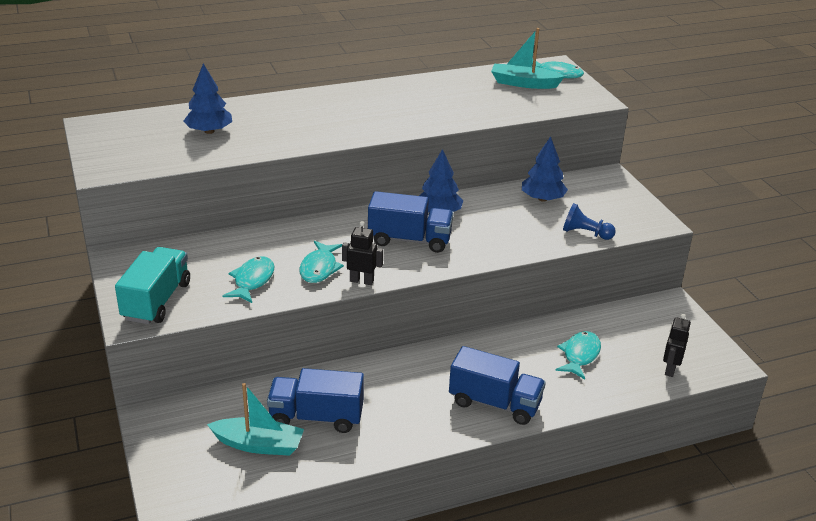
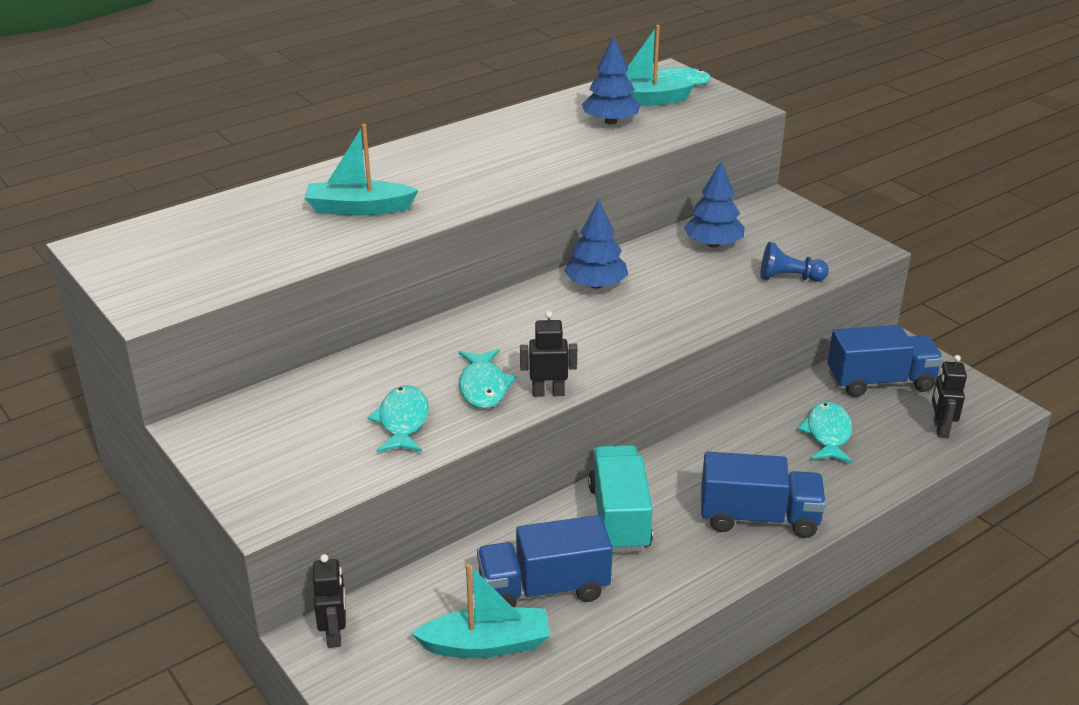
camera: 15 degrees left, 0 degrees up
(156, 301) = (285, 477): turquoise truck -> turquoise truck (619, 518)
(164, 414) = (335, 634): none -> black robot
(209, 131) = (270, 227): blue tree -> blue tree (610, 122)
(275, 128) = (359, 208): none -> turquoise boat
(409, 240) = (579, 327): blue truck -> blue truck (880, 382)

